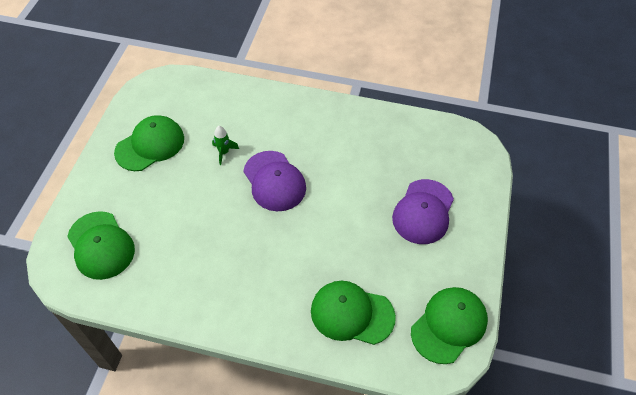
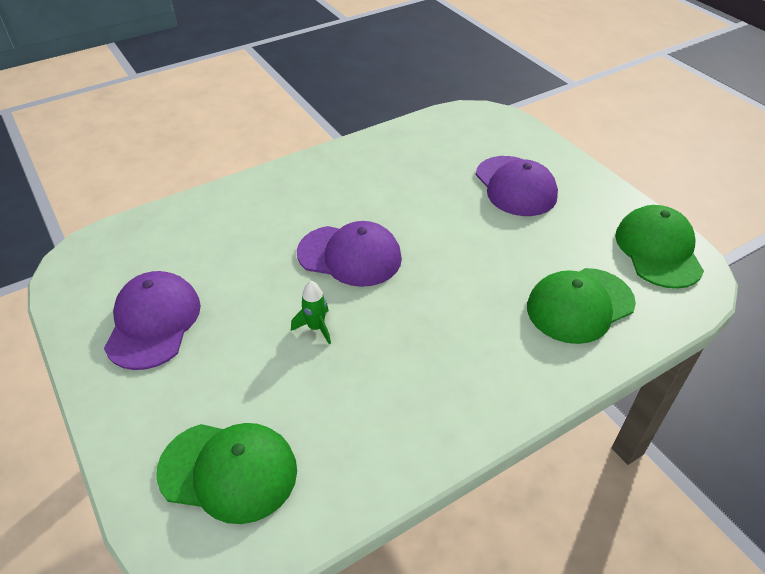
camera: 45 degrees left, 10 degrees down
(150, 145) = (153, 322): green cap -> purple cap
(224, 152) = (258, 269): green rocket -> green rocket (316, 328)

